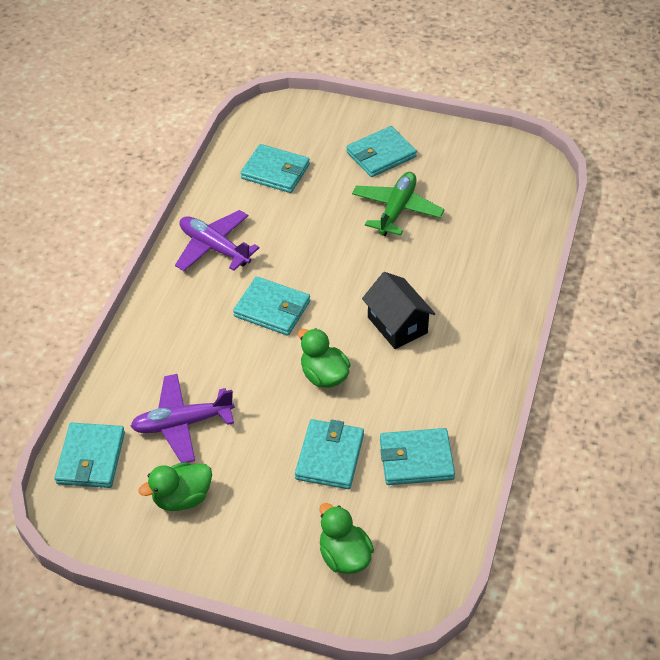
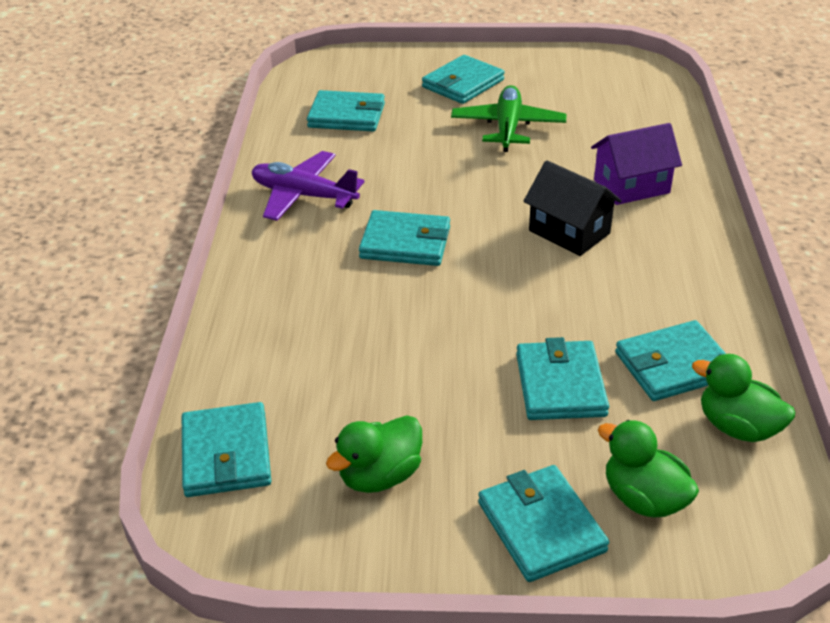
camera: 15 degrees left, 10 degrees down
(182, 423) = (342, 387): purple plane -> none
(269, 559) = (541, 526): none -> turquoise wallet
(324, 375) = (506, 298): green duck -> green duck (737, 427)
(466, 291) = (631, 186): none -> purple house

